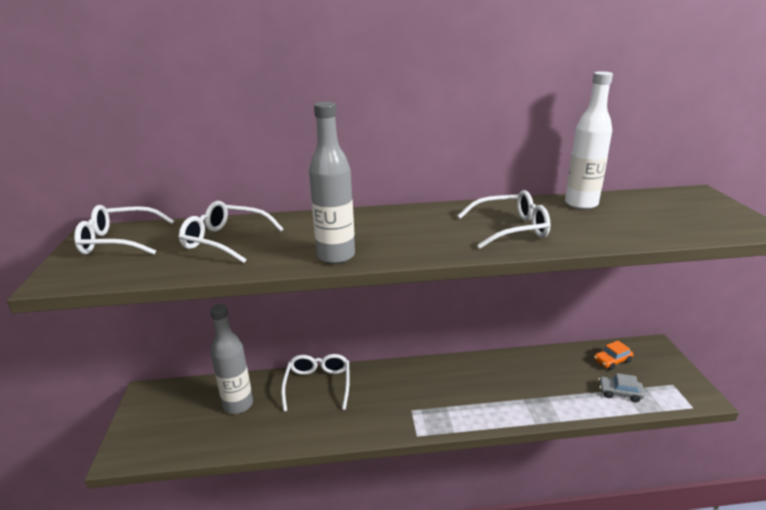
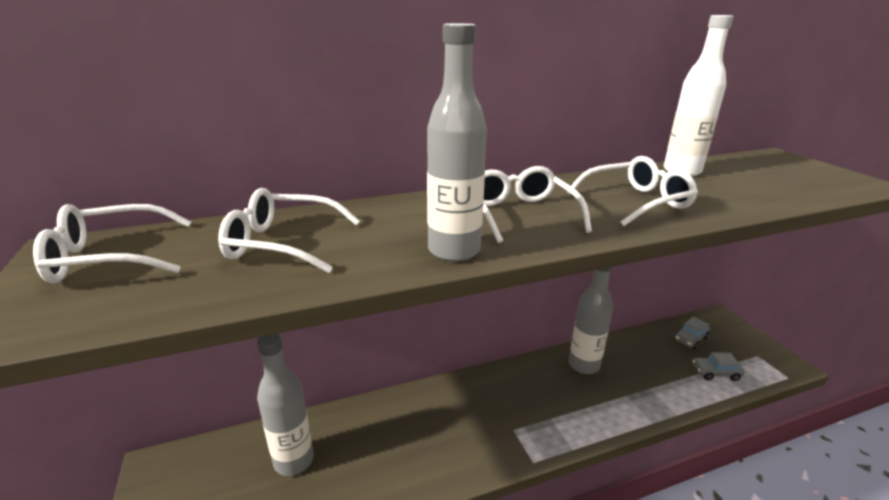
camera: 15 degrees left, 0 degrees up
(318, 385) = (390, 416): white glasses -> white glasses (521, 214)
(496, 369) = (583, 365): none -> grey bottle
(612, 361) = (690, 339): orange car -> grey car

